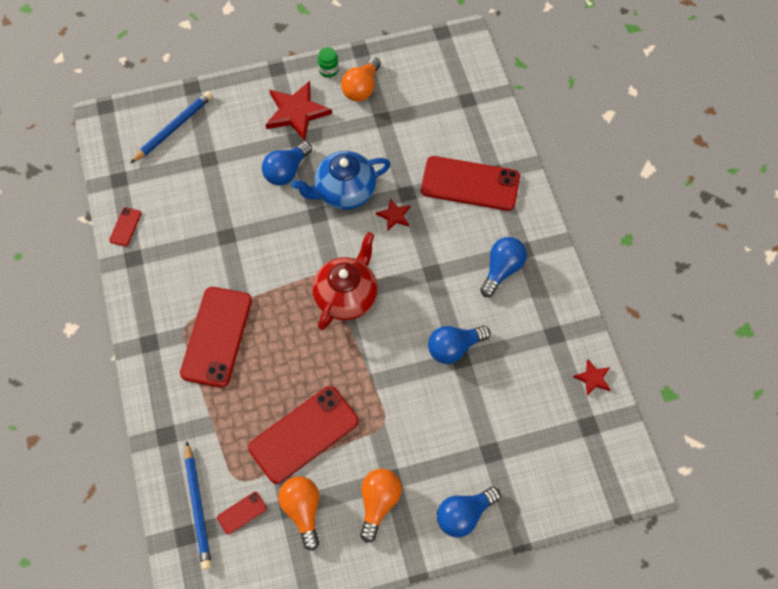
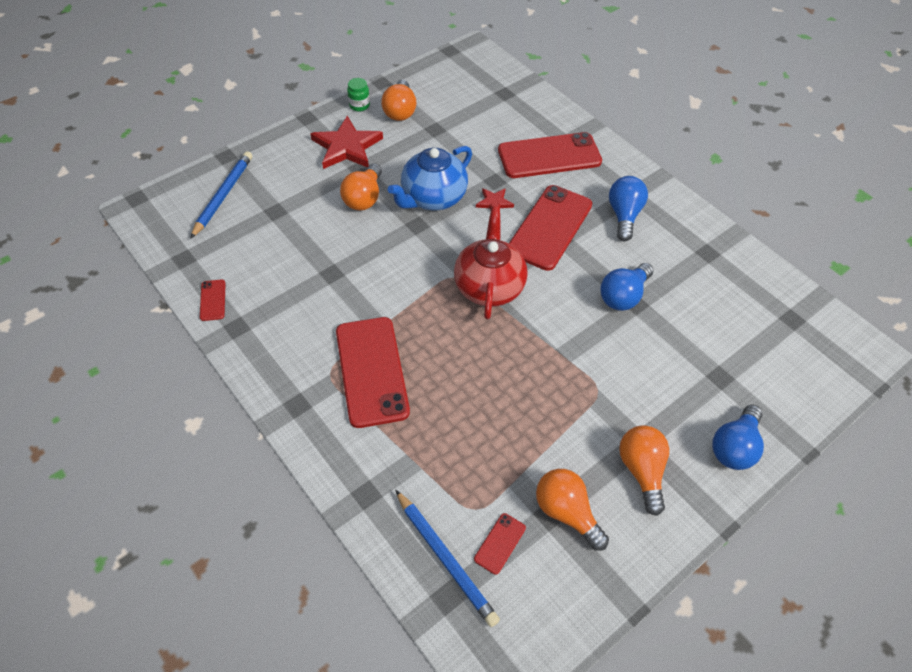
camera: 25 degrees left, 10 degrees down
(286, 171) = (364, 198): blue light bulb -> orange light bulb
(303, 434) = (521, 433): red phone -> red phone (550, 227)
(593, 378) = (767, 277): red star -> none

